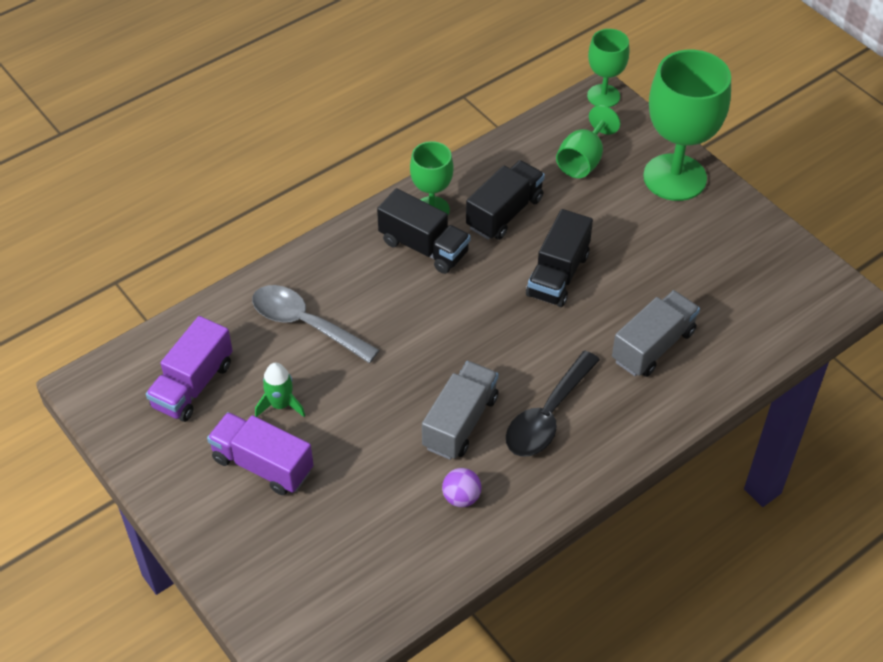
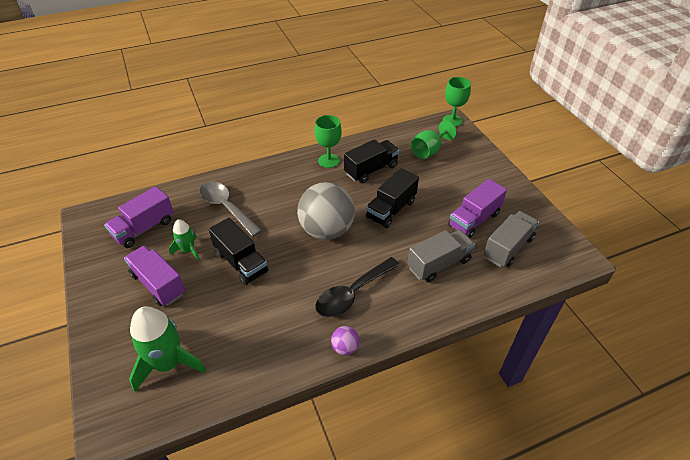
camera: 15 degrees right, 5 degrees down
(335, 568) = (168, 363): none -> green rocket
(424, 247) = (315, 179): black truck -> black truck (241, 262)
(460, 422) = (293, 285): grey truck -> grey truck (508, 248)
(461, 497) = (273, 335): purple ball -> purple ball (345, 347)
(474, 329) = (326, 230): none -> grey ball
(674, 177) = (483, 169): green goblet -> none
(683, 266) = (474, 219): none -> purple truck

